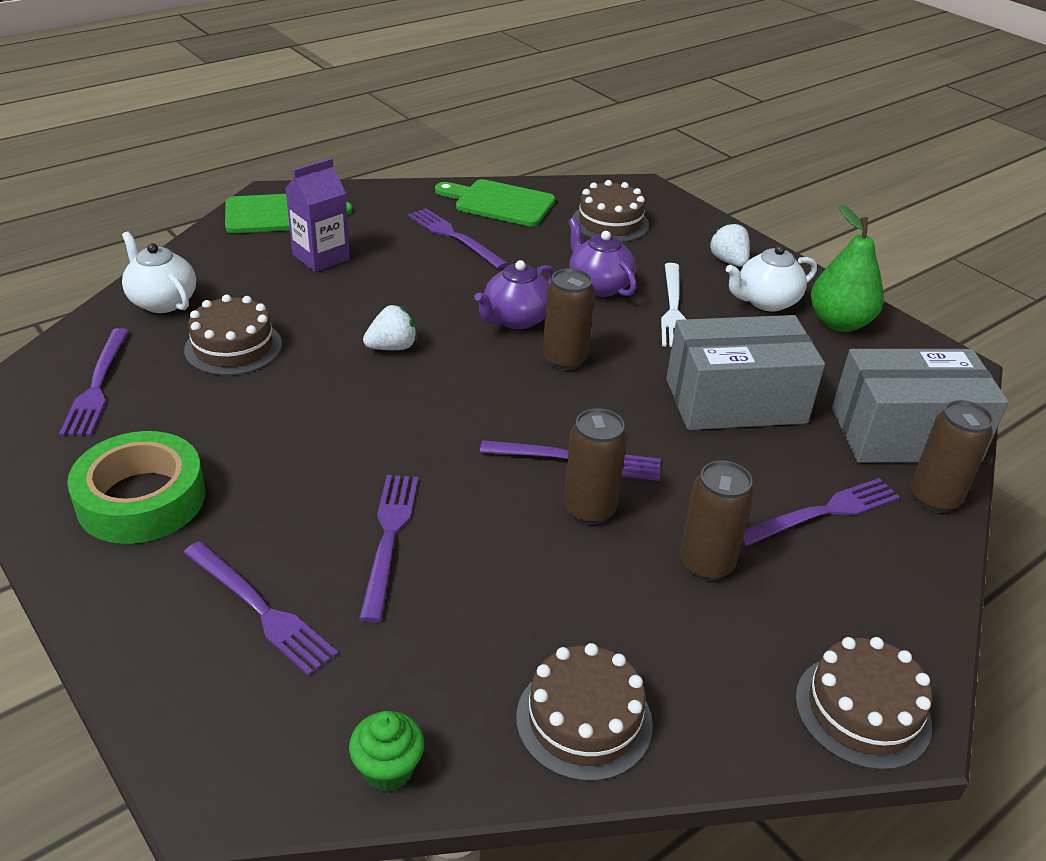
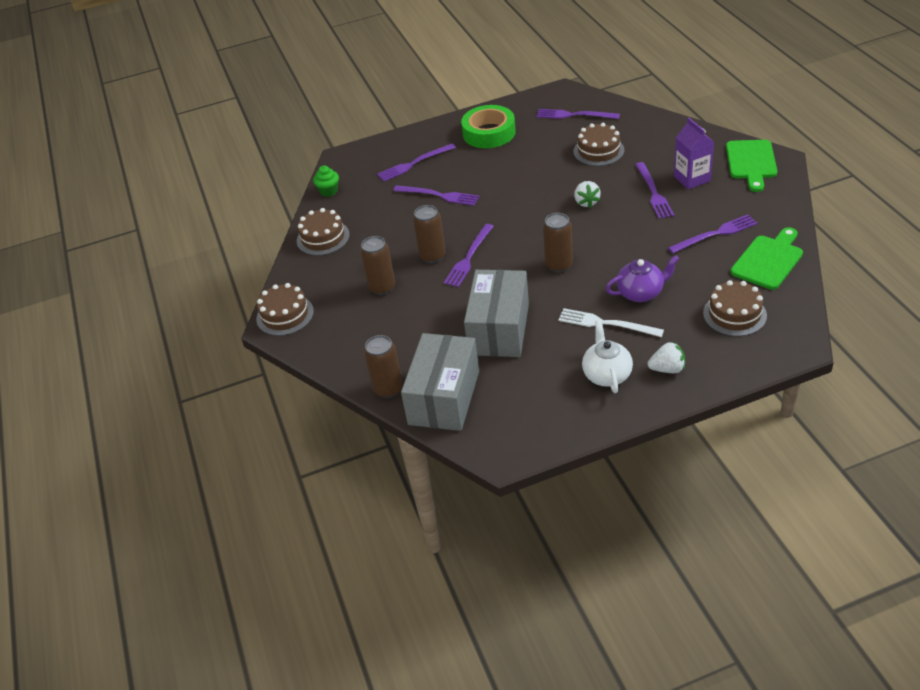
camera: 115 degrees right, 5 degrees up
(162, 301) = (648, 127): white teapot -> none
(516, 319) = (606, 251): purple teapot -> none
(823, 512) = (397, 339): purple fork -> purple fork (653, 192)
(839, 323) = (571, 407): green pear -> none

